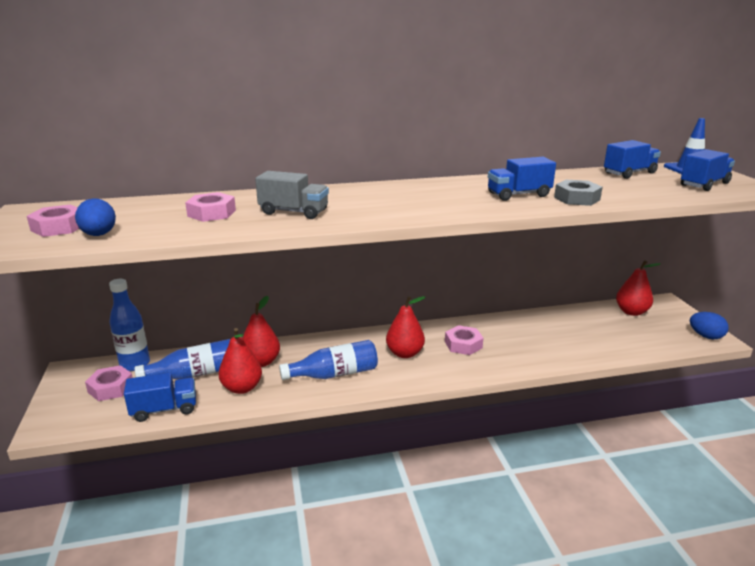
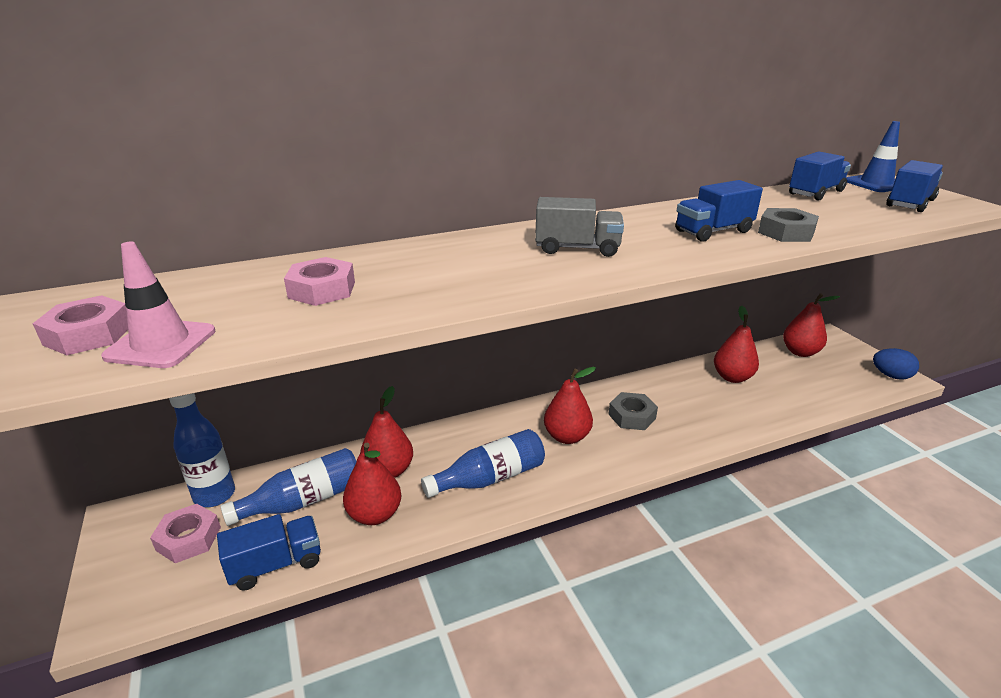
camera: 10 degrees left, 5 degrees up
(99, 235) = (161, 344): blue egg -> pink traffic cone
(294, 212) = (440, 279): grey truck -> grey truck (577, 248)
(463, 344) = (632, 416): pink nut -> grey nut
(561, 325) = (732, 377): none -> red pear

